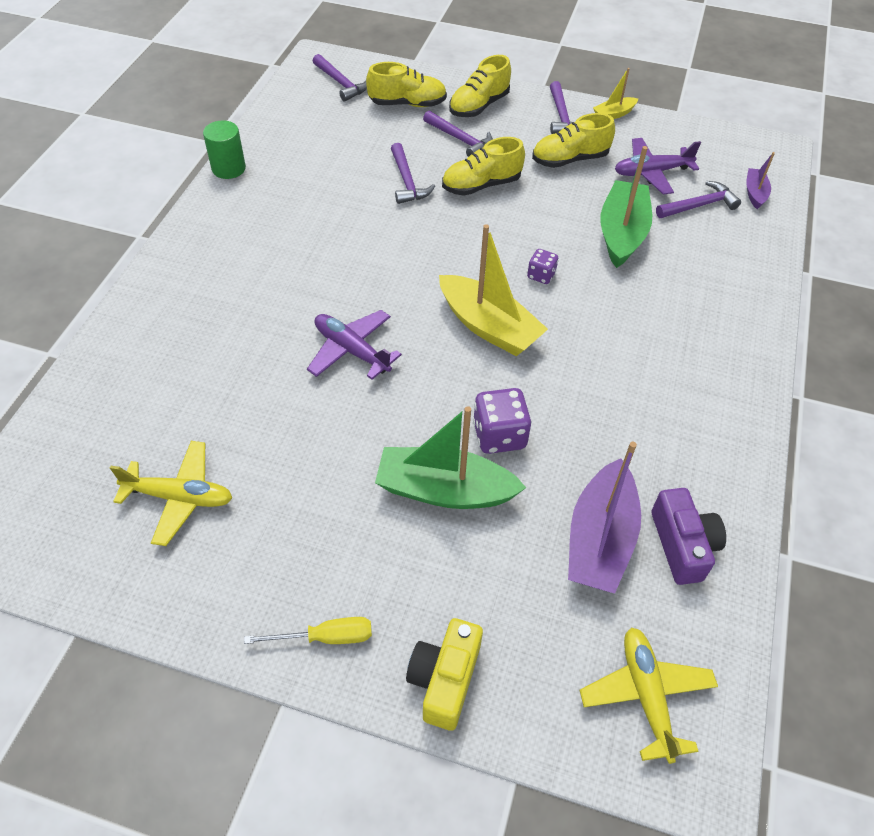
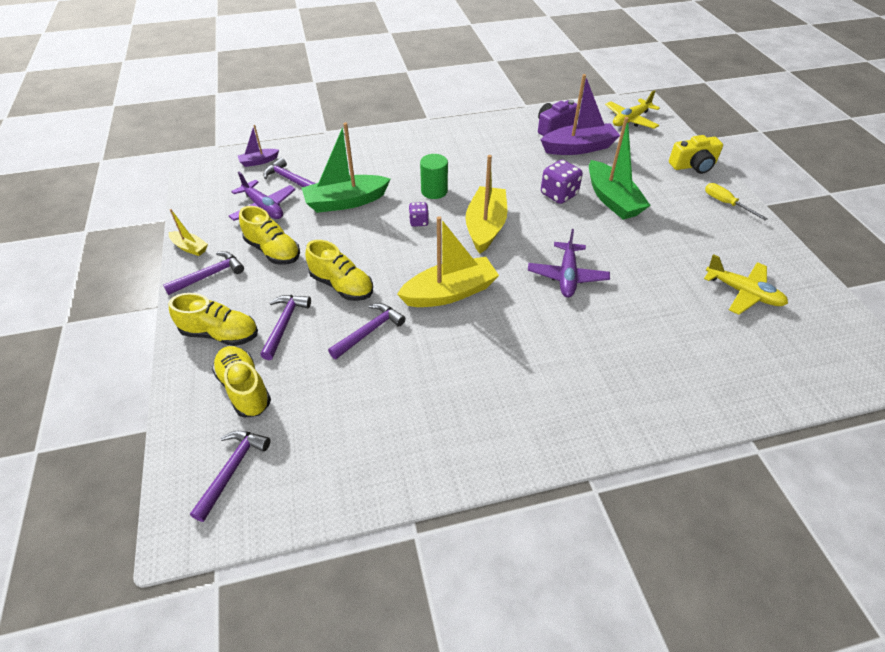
camera: 120 degrees left, 5 degrees down
(179, 497) = (743, 293): yellow plane -> yellow plane turned 150 degrees clockwise
(228, 168) = (450, 479): green cylinder -> green cylinder (434, 191)
(409, 250) = (450, 292): none -> yellow boat

